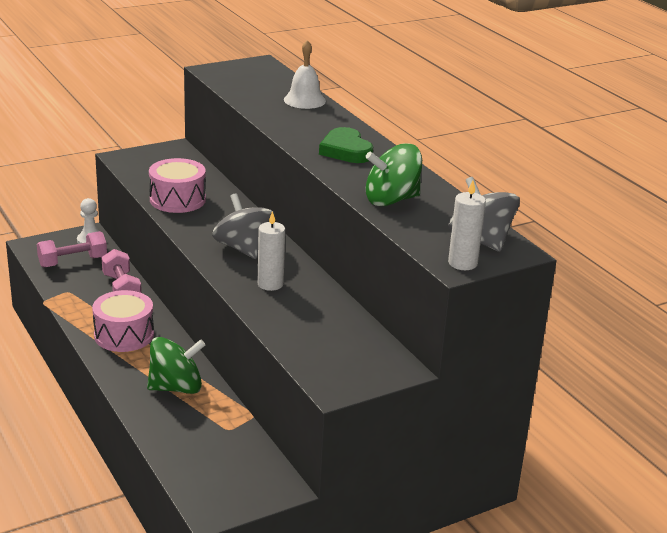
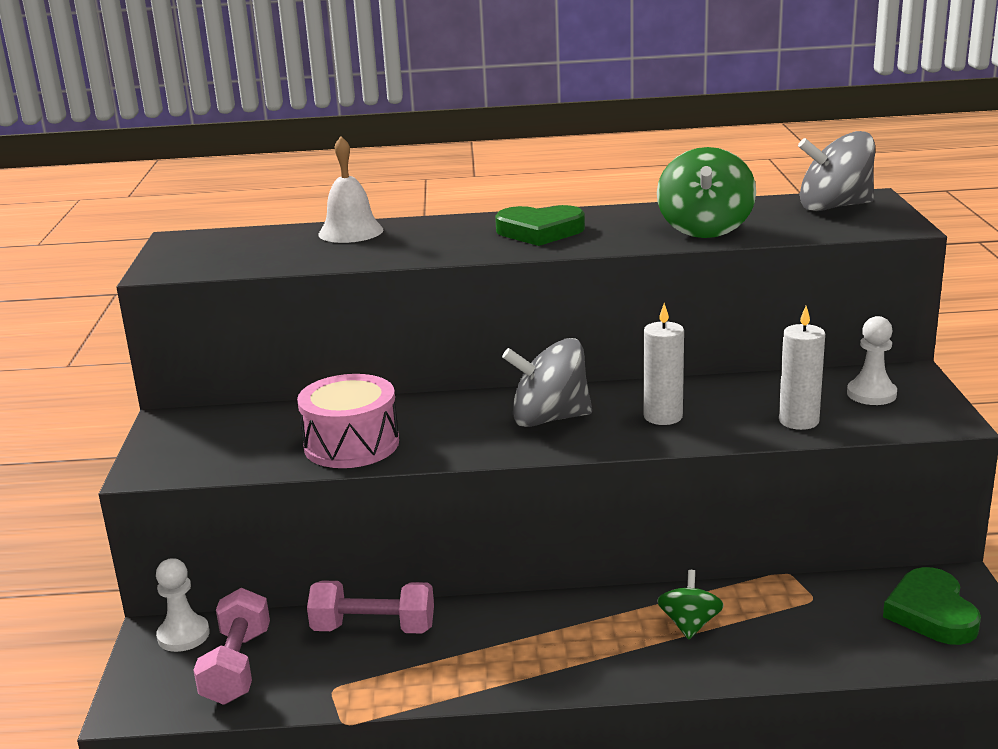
camera: 60 degrees left, 5 degrees down
(124, 335) = (514, 649): pink drum -> none
(176, 387) = (689, 624): green spinning top -> green spinning top, size x0.59
(237, 478) = (931, 613): none -> green heart
(356, 356) = (871, 394): none -> white pawn
(462, 263) = (890, 221): white candle -> white candle (798, 421)

